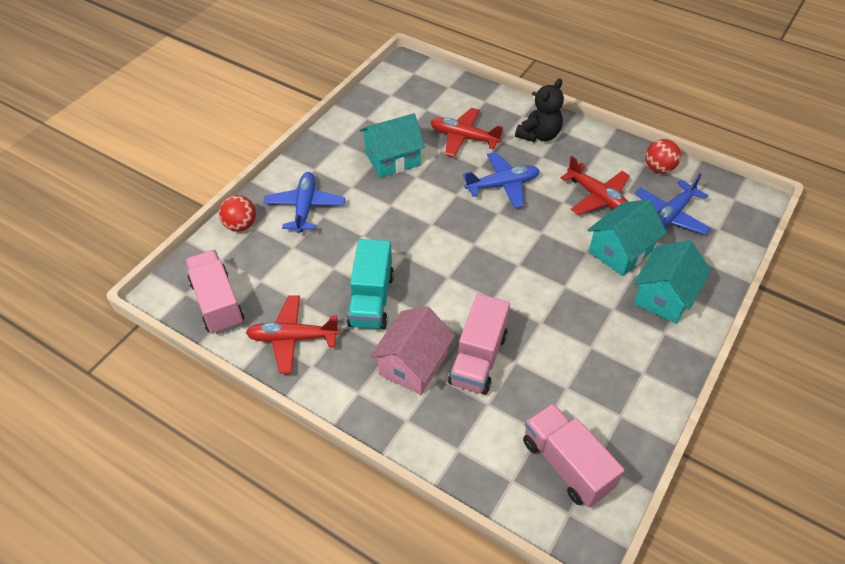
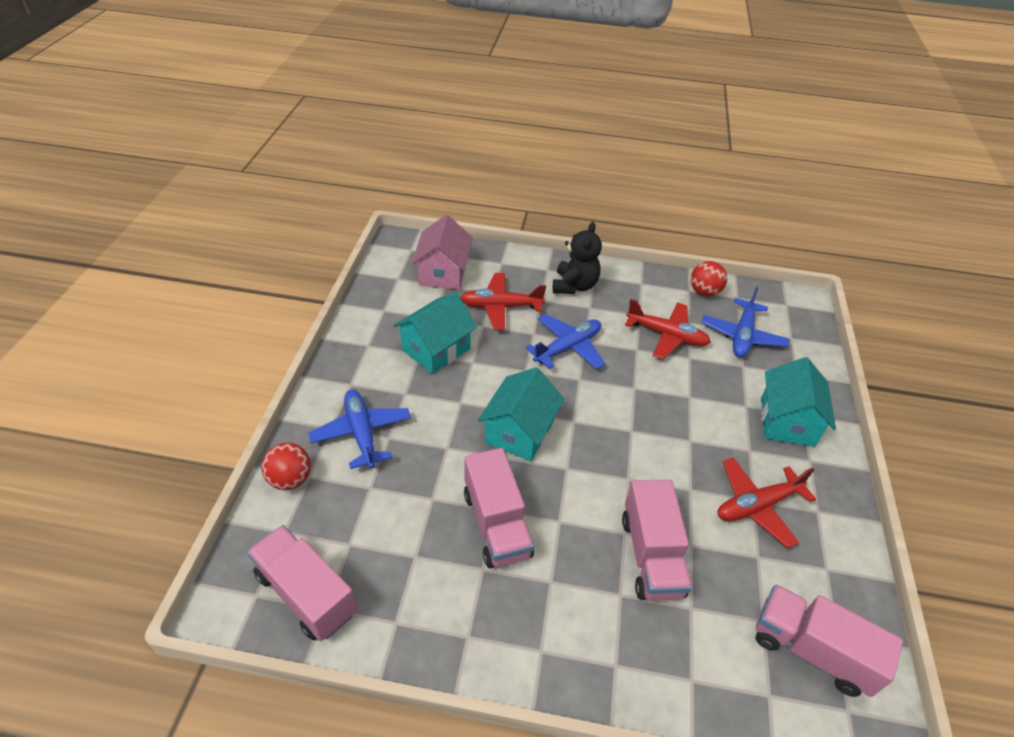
camera: 25 degrees left, 5 degrees down
(293, 338) = (426, 608): red plane -> red plane (757, 506)
(371, 299) = (496, 524): turquoise truck -> pink truck
(413, 364) = (585, 589): pink house -> pink house (443, 273)
(620, 251) = (720, 386): turquoise house -> turquoise house (519, 432)

